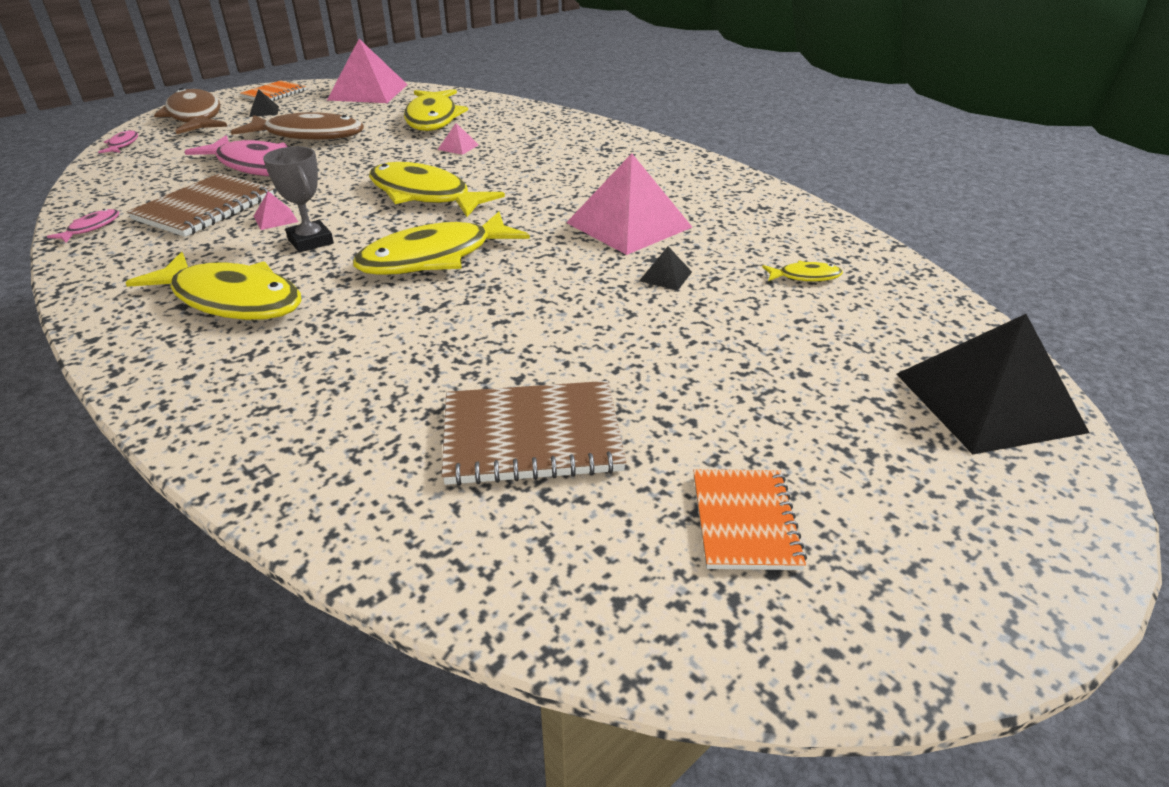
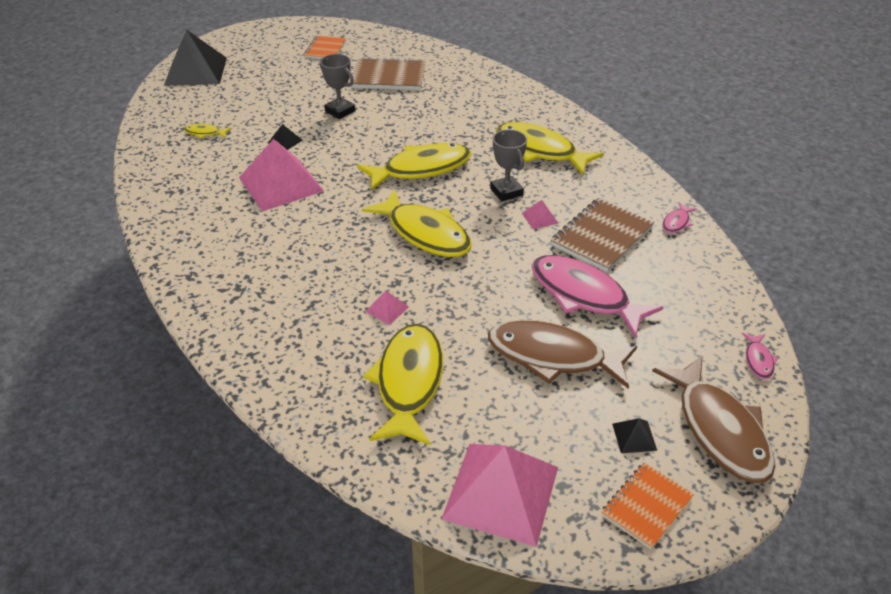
camera: 170 degrees left, 5 degrees up
(603, 337) = (340, 111): none -> grey trophy

